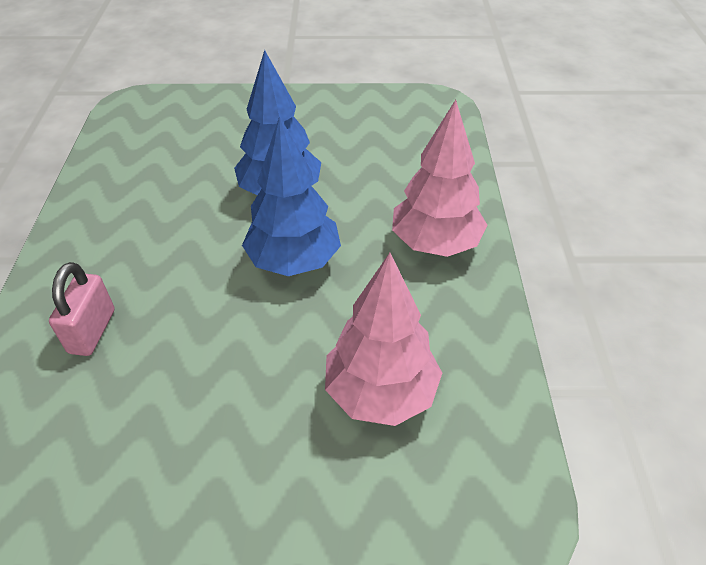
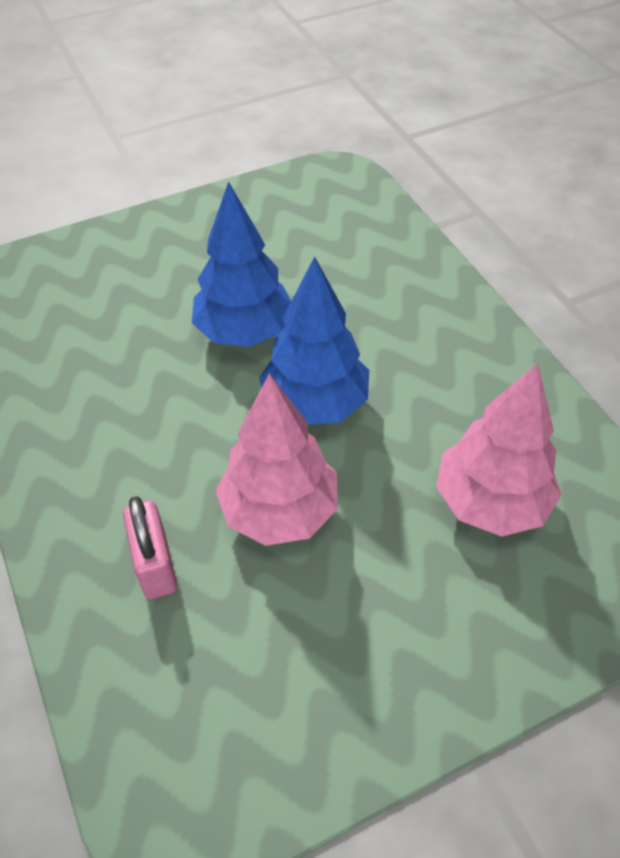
camera: 25 degrees left, 5 degrees up
(435, 244) = (441, 333): pink tree -> pink tree (279, 511)

